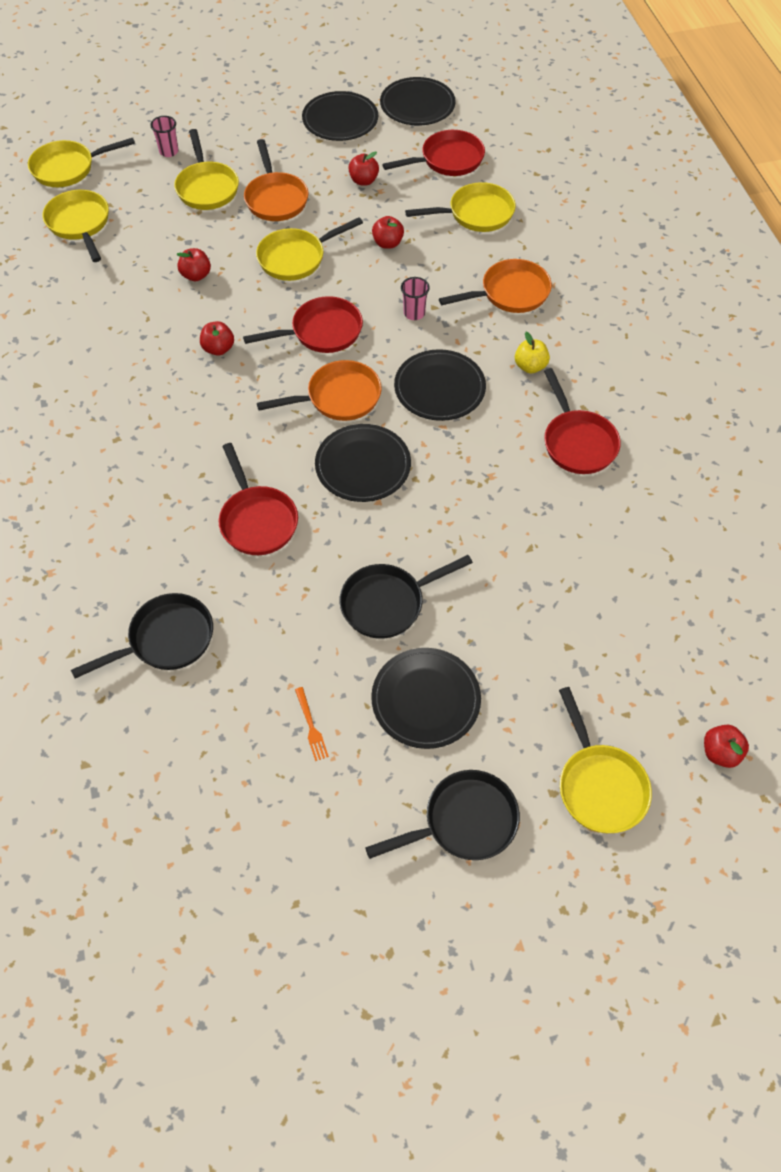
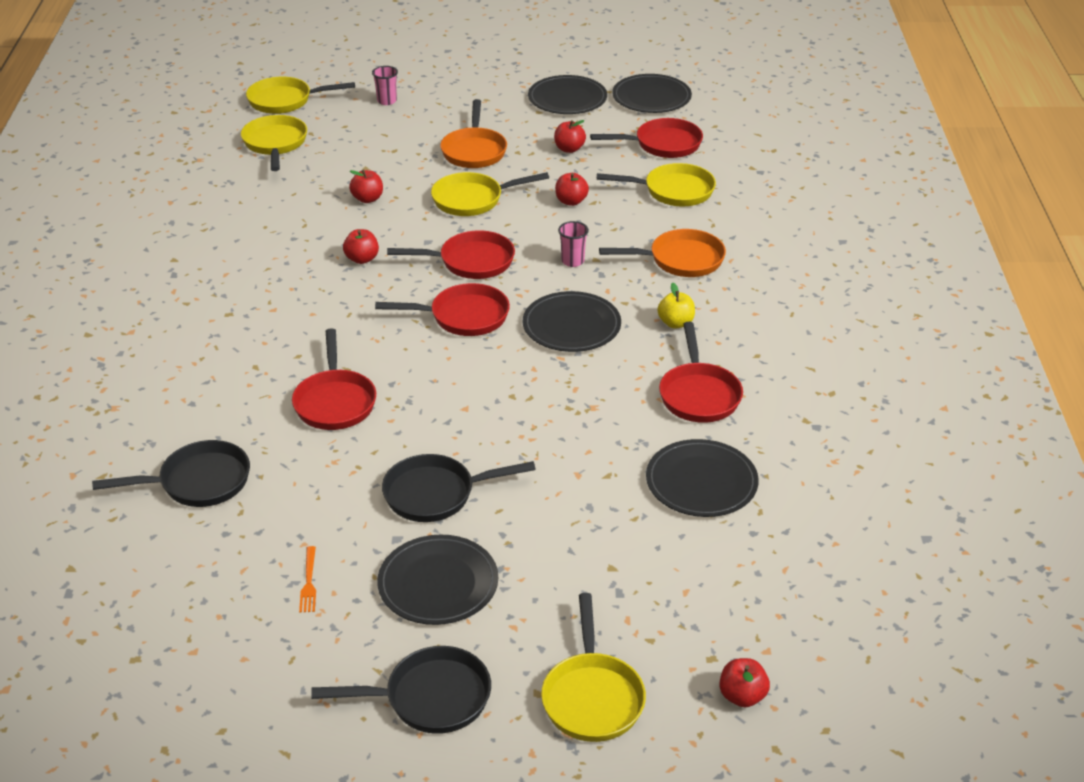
camera: 15 degrees right, 20 degrees down
(207, 187) = (410, 133): yellow pan -> none
(338, 398) = (463, 317): orange pan -> red pan
(363, 465) = (463, 376): black plate -> black plate (701, 482)

